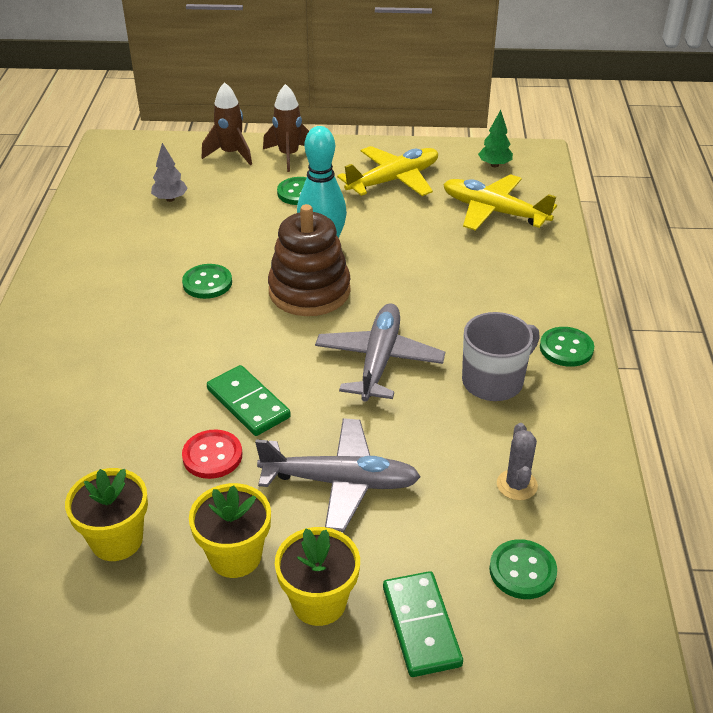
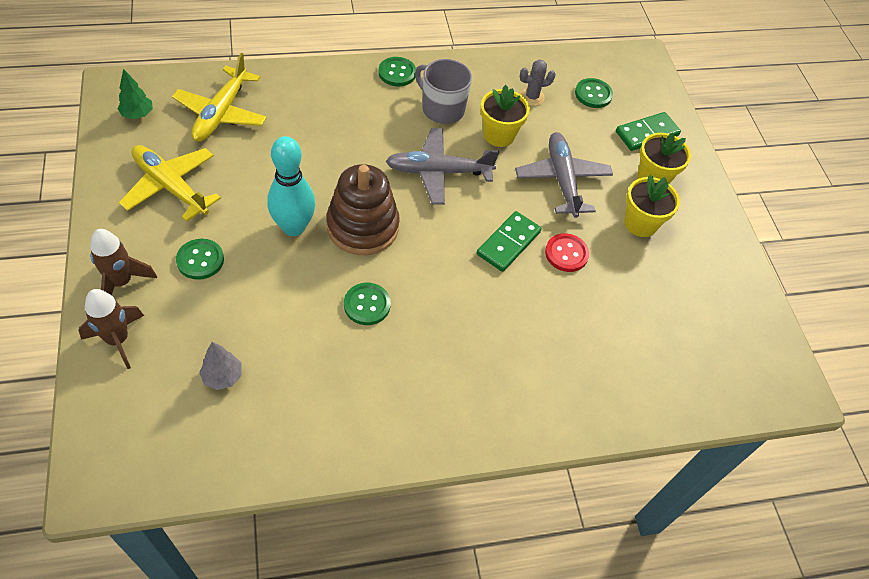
camera: 110 degrees left, 15 degrees up
(117, 540) = (657, 290): yellow flower pot -> yellow flower pot (499, 135)

